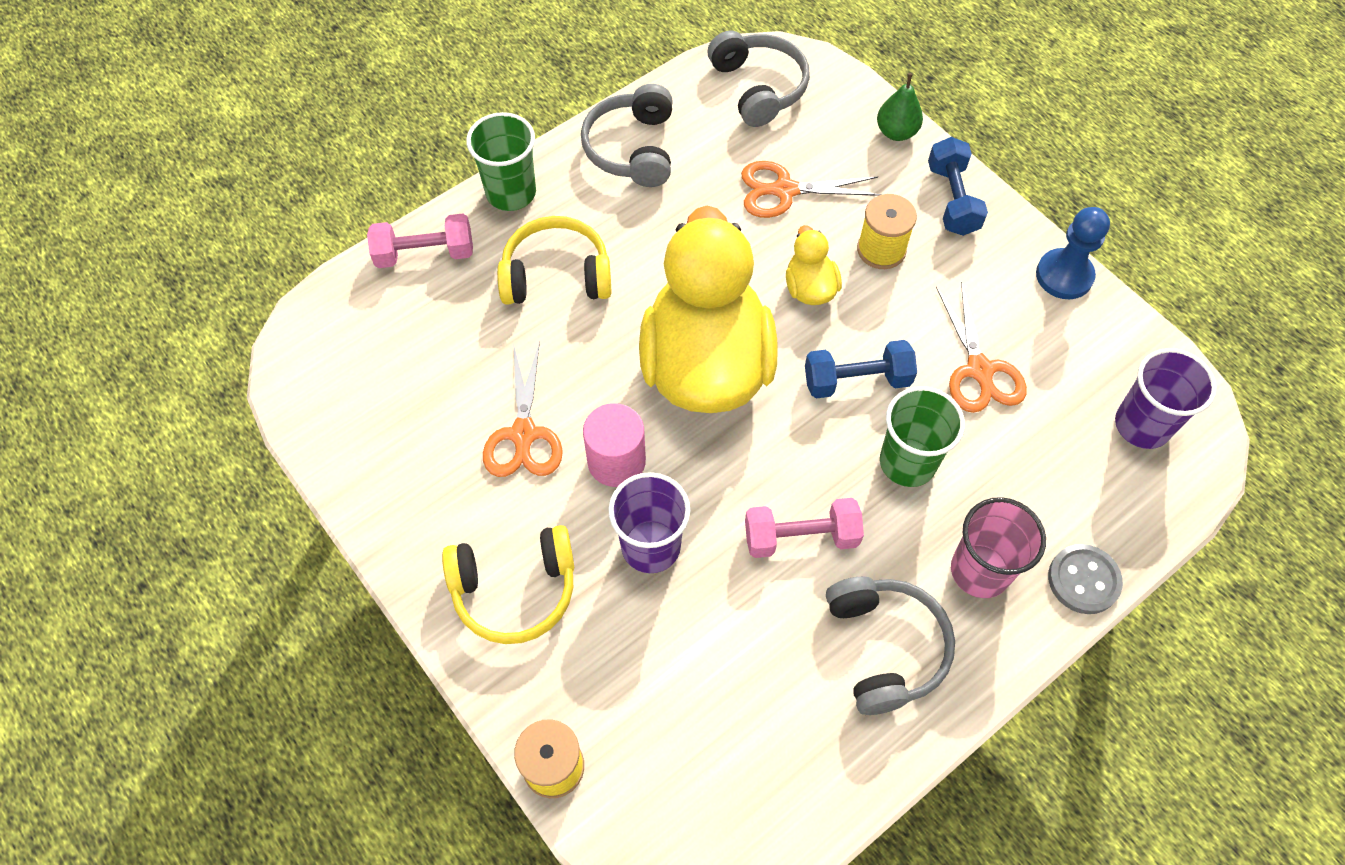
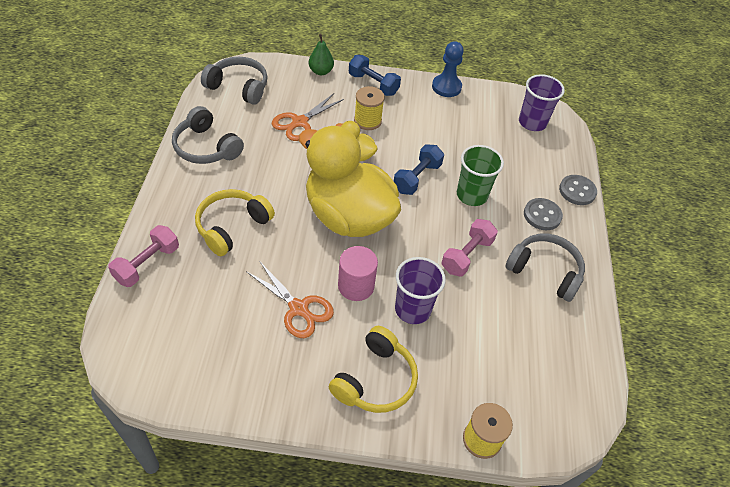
camera: 50 degrees left, 10 degrees down
(511, 193) = (163, 205): green cup -> none
(979, 370) = (457, 142): orange scissors -> none
(980, 571) = (542, 215): pink cup -> grey button

